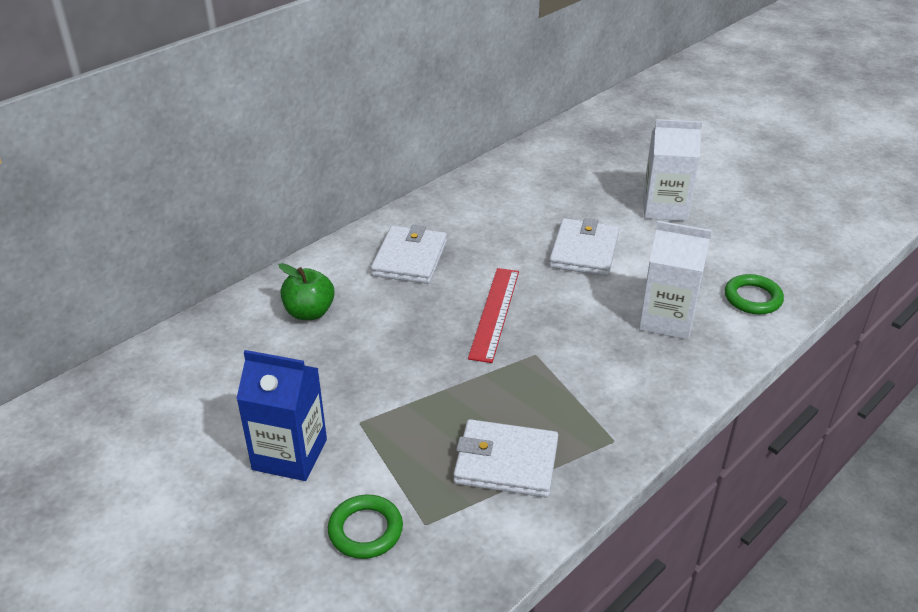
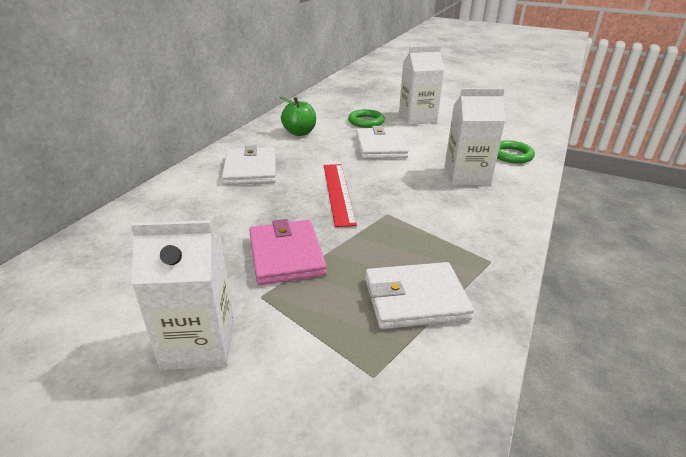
camera: 20 degrees left, 5 degrees down
(290, 454) = (199, 343): blue carton -> white carton
(309, 312) = (176, 219): green apple -> green apple (299, 133)
(365, 530) = (314, 401): green ring -> green ring (366, 121)
(402, 382) = (286, 255): none -> pink wallet

